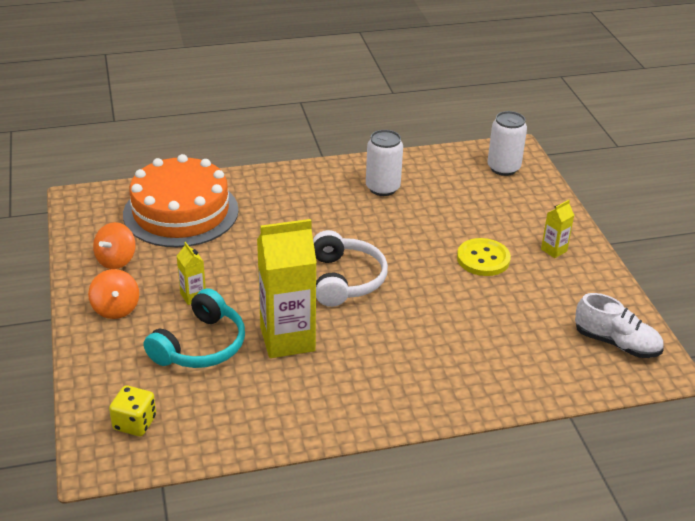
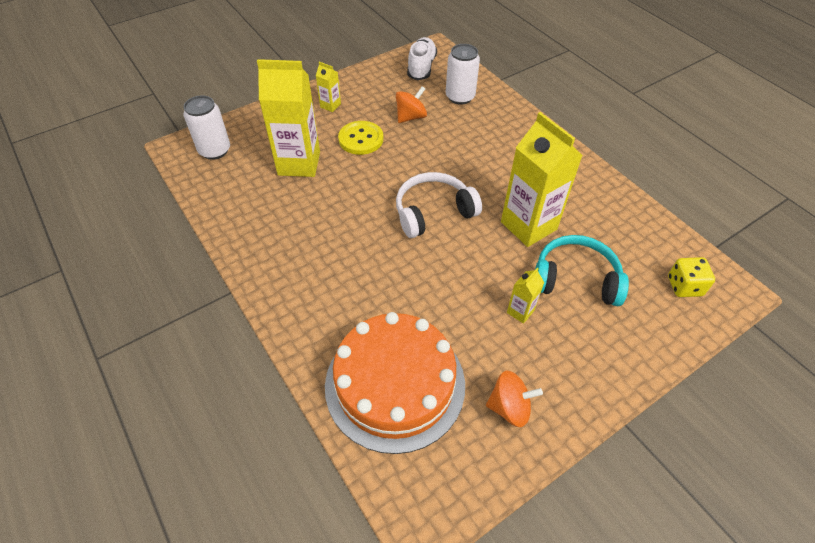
camera: 110 degrees left, 15 degrees up
(116, 309) = (577, 368): orange spinning top -> orange spinning top (411, 117)
(382, 188) = (279, 224): white can -> white can (460, 97)
(461, 212) = (299, 163): none -> yellow carton

